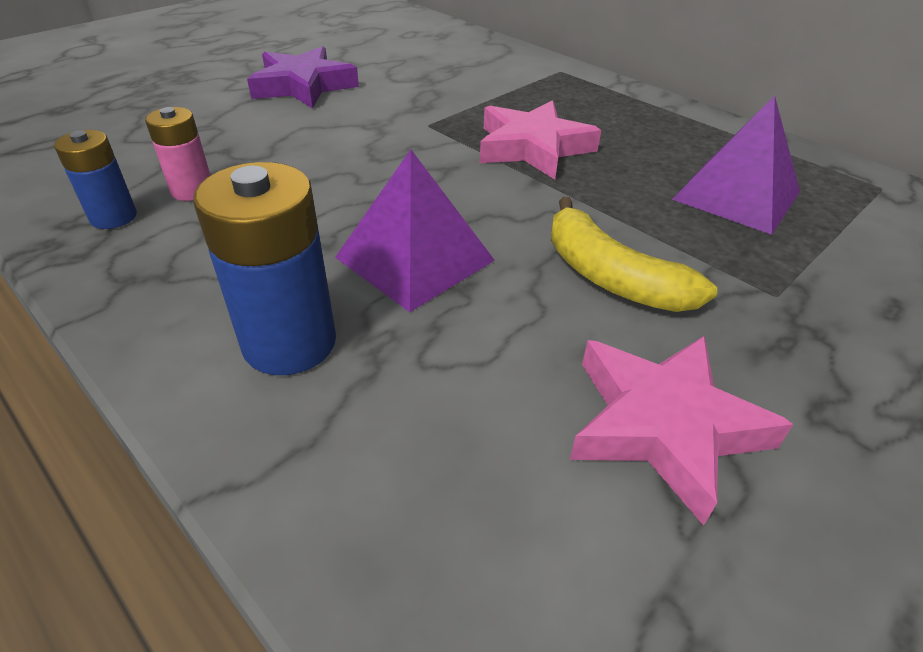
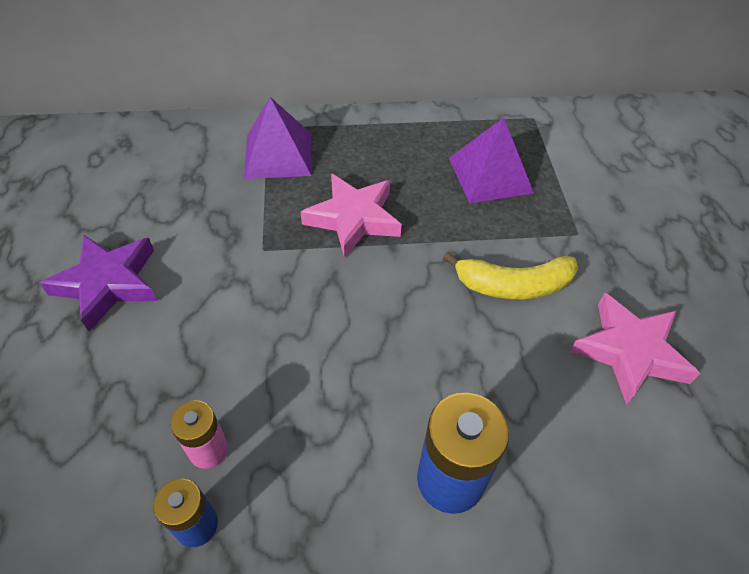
camera: 50 degrees left, 10 degrees up
(415, 259) = (420, 363): purple pyramid -> purple pyramid (278, 155)

